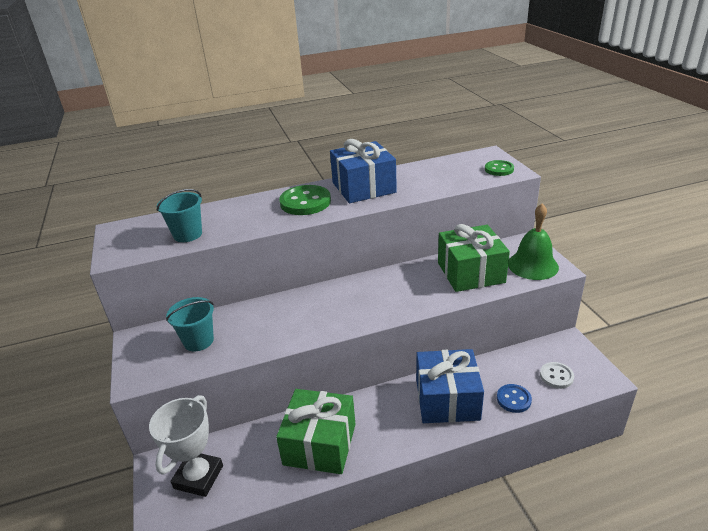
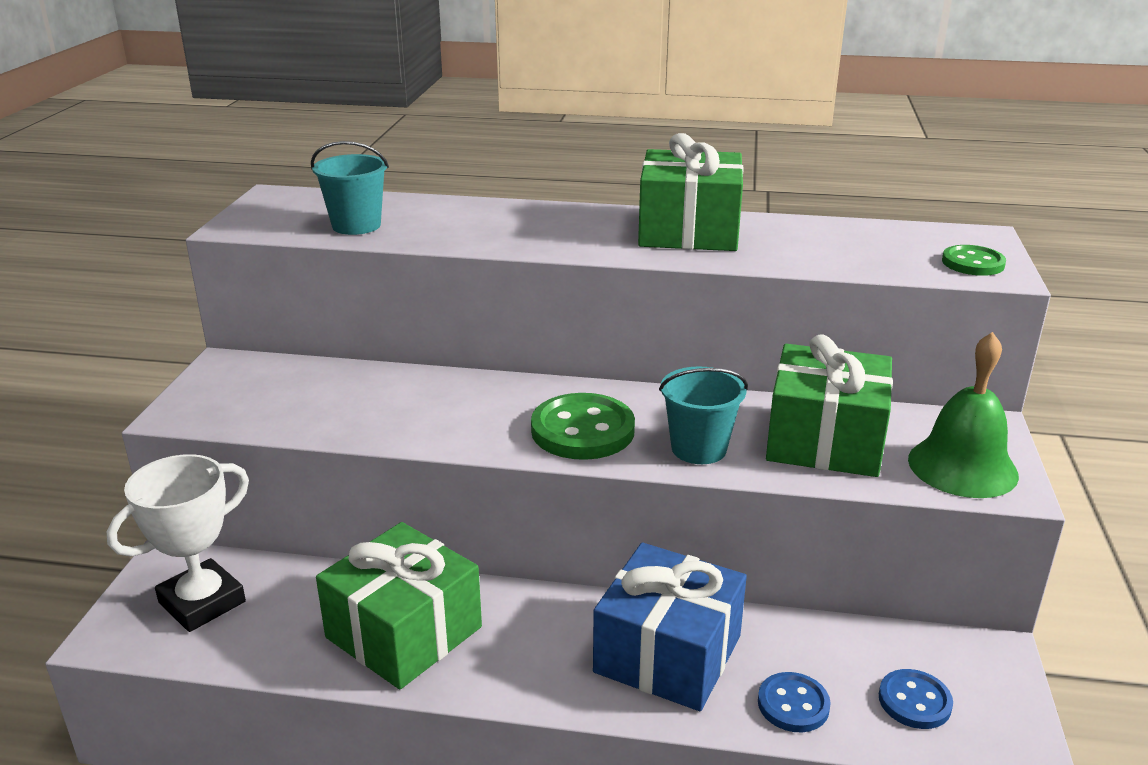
camera: 25 degrees right, 5 degrees down
(198, 341) = (300, 395): turquoise bucket -> turquoise bucket (699, 449)
(305, 202) = (571, 228): green button -> green button (582, 430)
(364, 187) = (688, 231): blue gift -> green gift
(556, 376) = (914, 701): white button -> blue button

